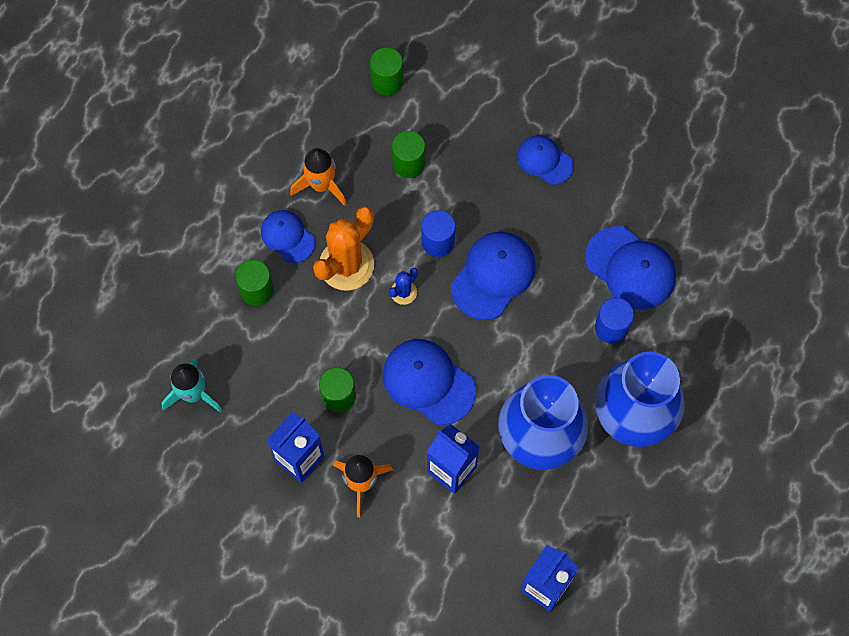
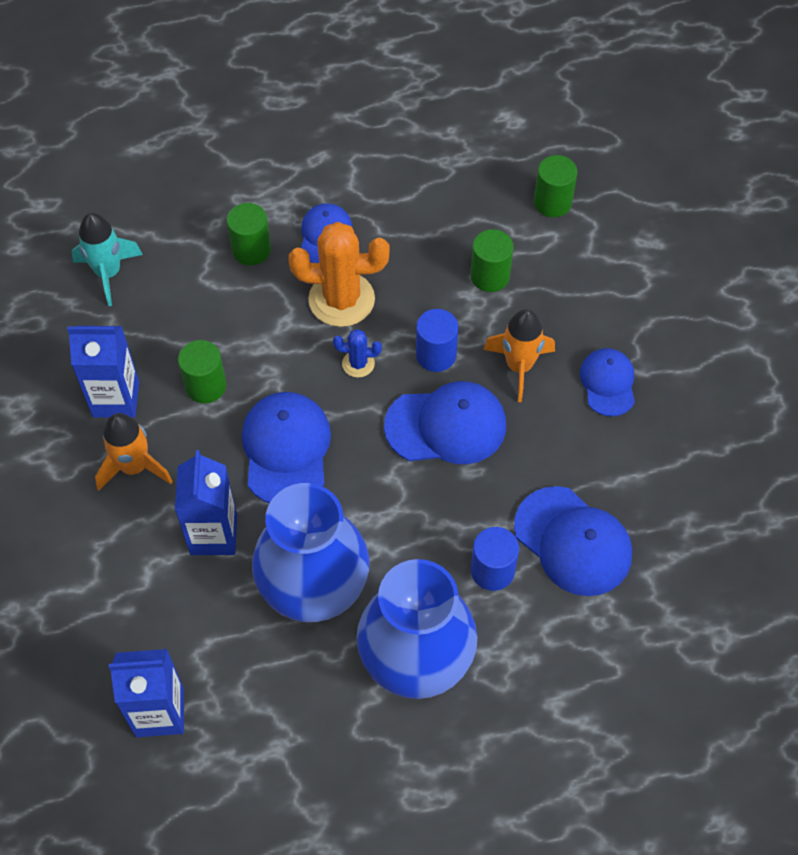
camera: 50 degrees right, 10 degrees down
(321, 185) = (400, 225): orange rocket -> orange rocket (519, 366)
(630, 268) = (573, 541): blue cap -> blue cap turned 45 degrees counterclockwise

